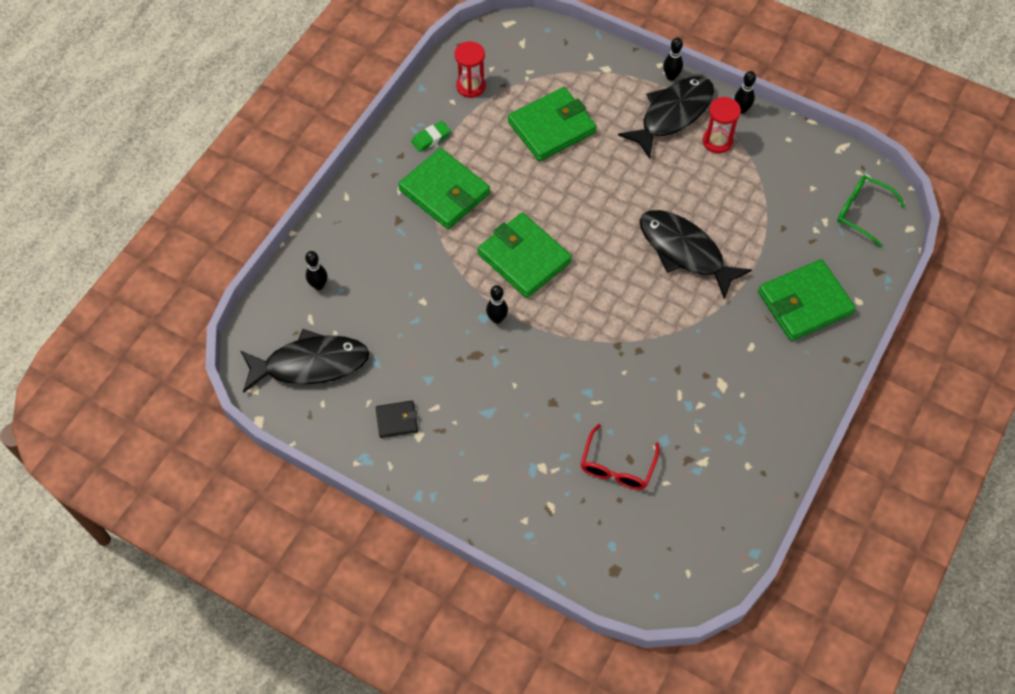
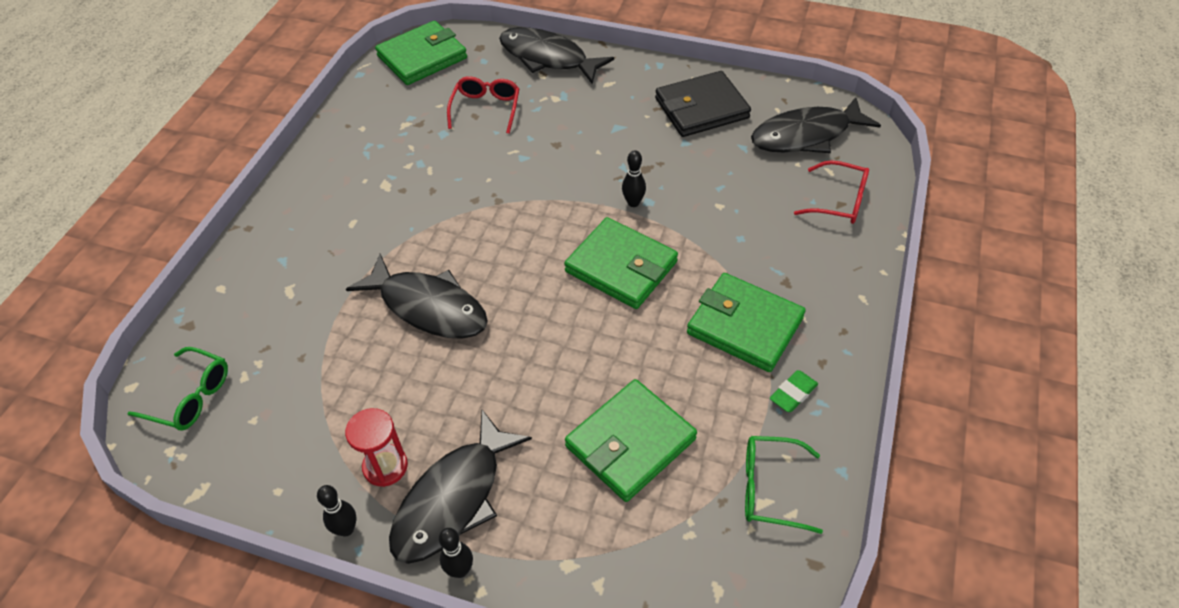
camera: 170 degrees right, 10 degrees down
(319, 285) = (839, 201): black bowling pin -> red glasses
(397, 420) = (701, 108): black wallet -> black wallet, size x2.03
(471, 86) = (770, 488): red hourglass -> green glasses
(538, 534) = (548, 58): none -> black fish
(804, 303) = (286, 275): green wallet -> green wallet (422, 57)

